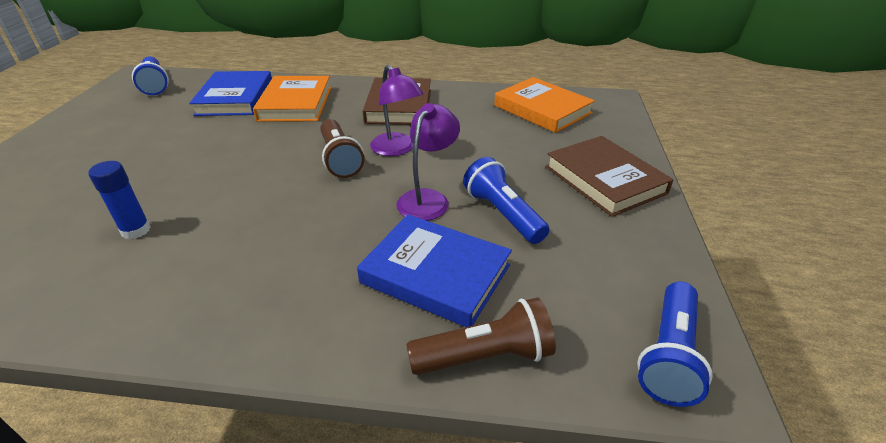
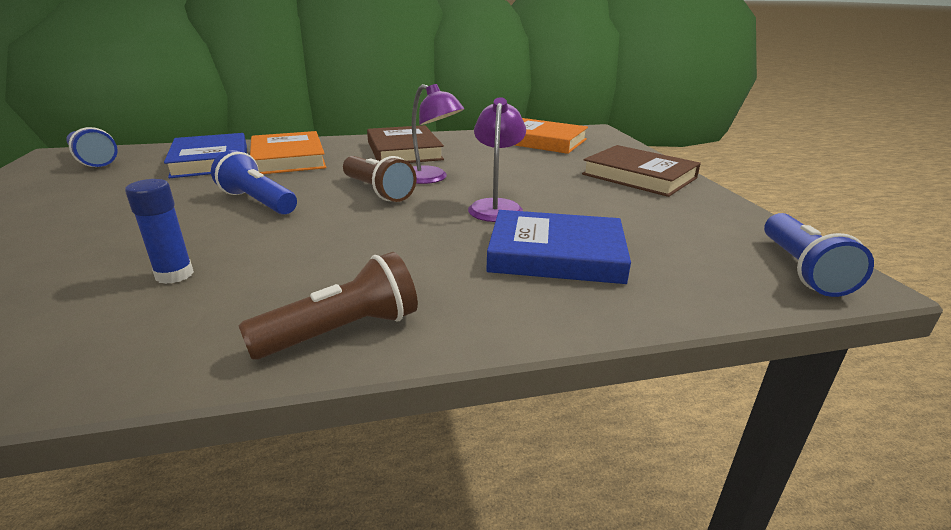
camera: 20 degrees left, 10 degrees down
(485, 356) = (659, 299): brown flashlight -> brown flashlight (343, 331)
(503, 214) = (576, 207): blue flashlight -> blue flashlight (257, 202)

